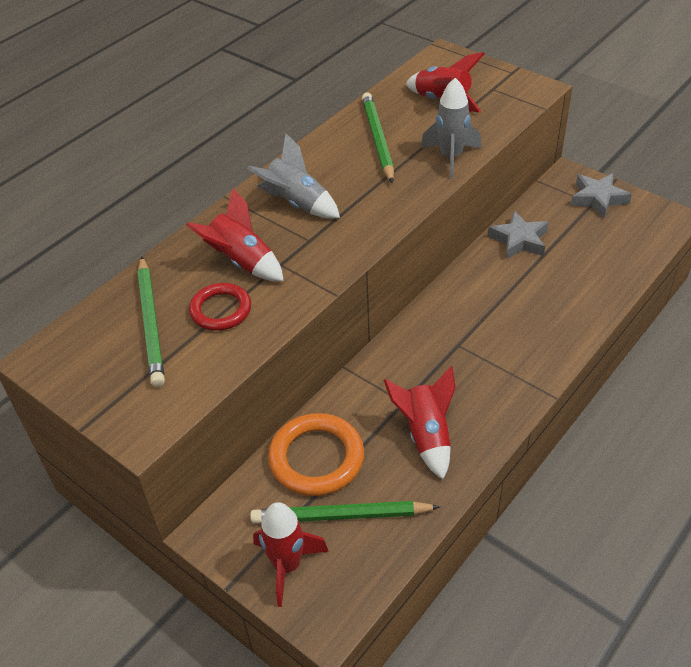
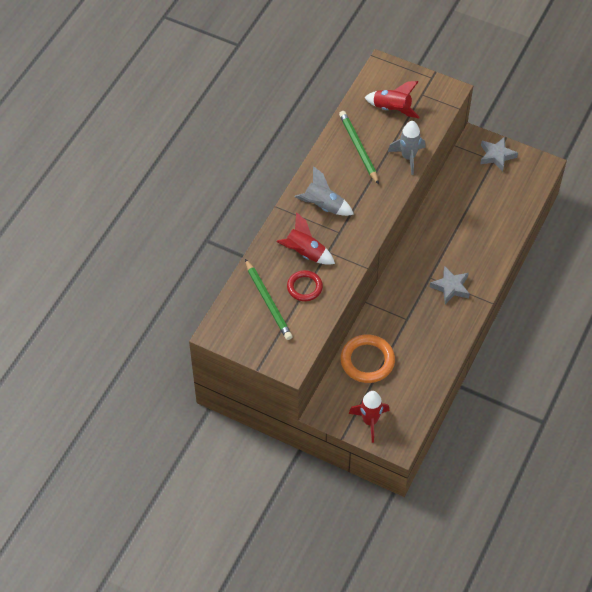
camera: 15 degrees left, 10 degrees up
(341, 516) = (390, 391): green pencil -> none
(426, 435) = (425, 337): red rocket -> none
(519, 240) = (452, 196): grey star -> grey star (451, 287)

